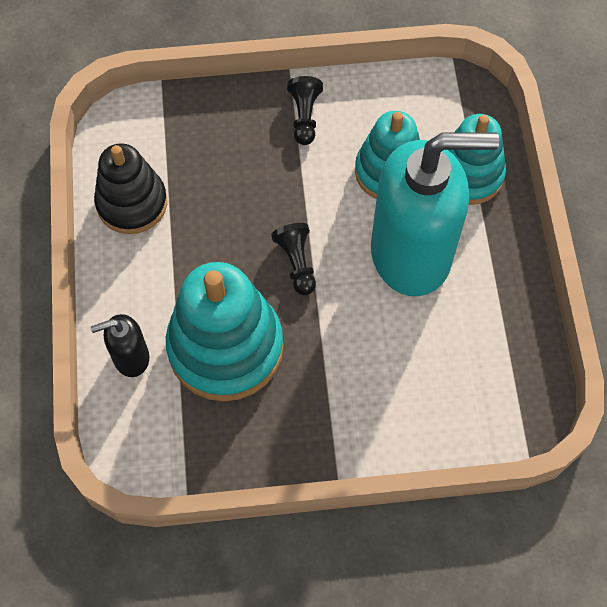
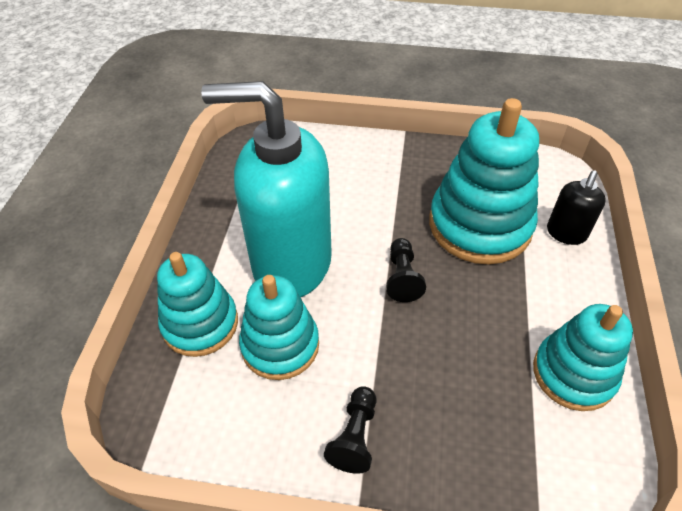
camera: 165 degrees left, 15 degrees down
(130, 357) = (566, 233): black soap dispenser -> black soap dispenser turned 120 degrees clockwise
(132, 203) = (573, 373): black stacking toy -> turquoise stacking toy

